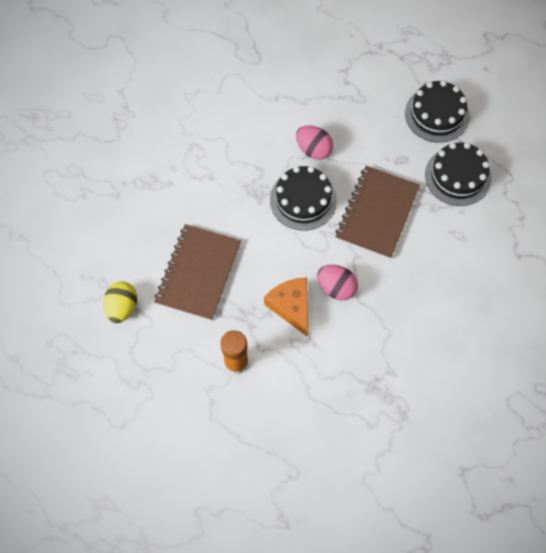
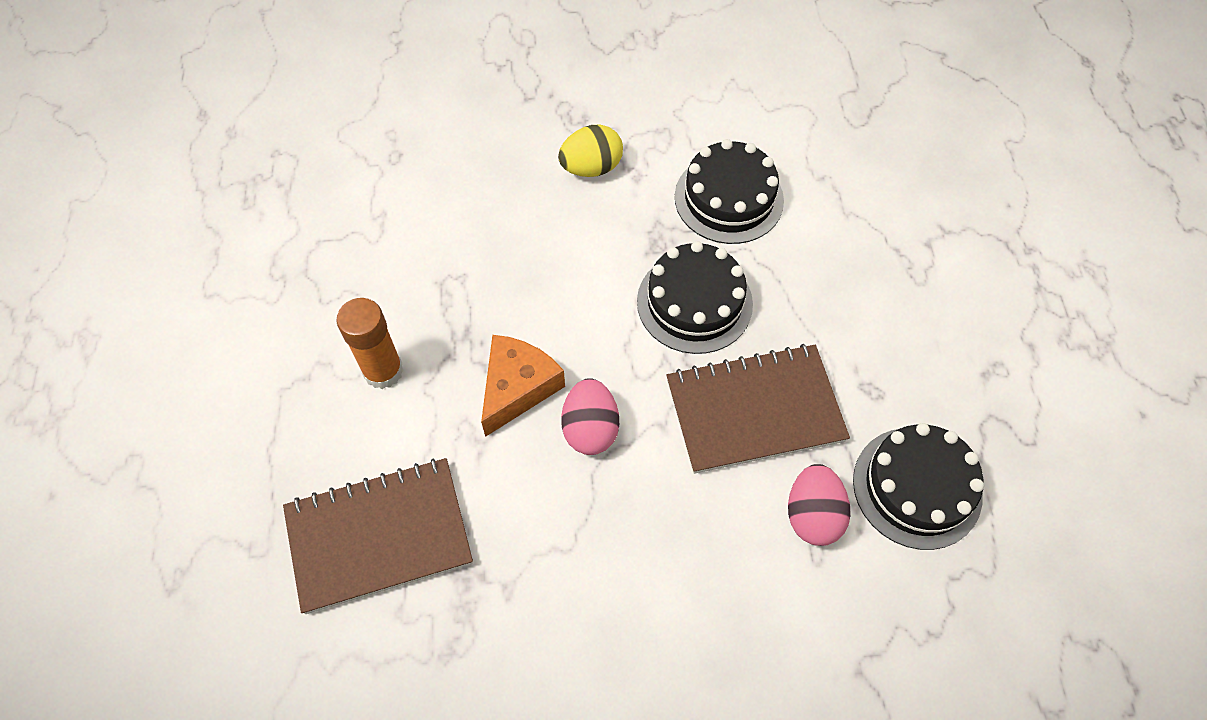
camera: 55 degrees right, 5 degrees down
(122, 307) = (375, 196): yellow egg -> yellow egg (591, 167)
(198, 273) = (485, 247): brown notebook -> brown notebook (379, 536)
(313, 150) = (784, 268): pink egg -> pink egg (812, 515)
(437, 114) = (993, 392): black cake -> black cake (729, 198)

